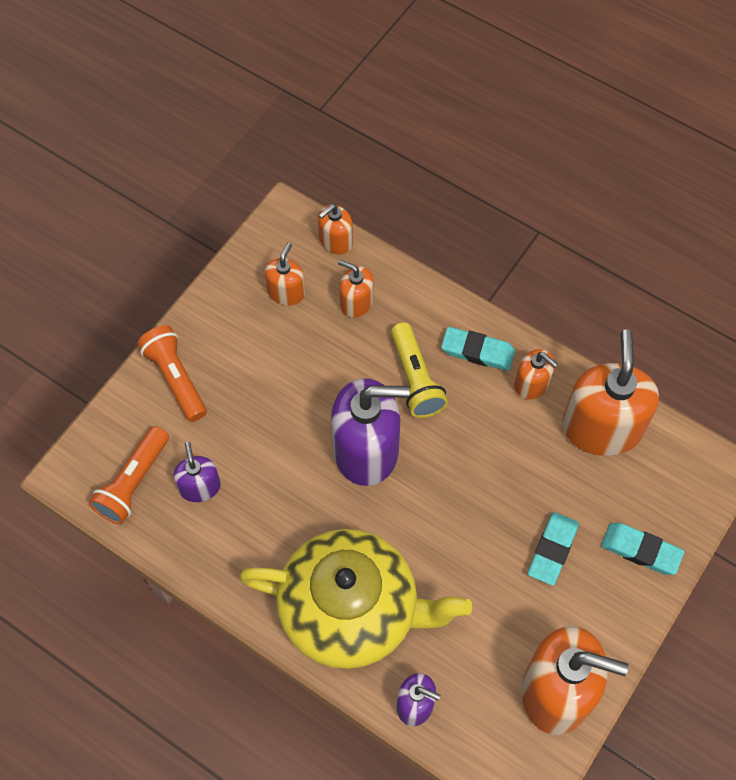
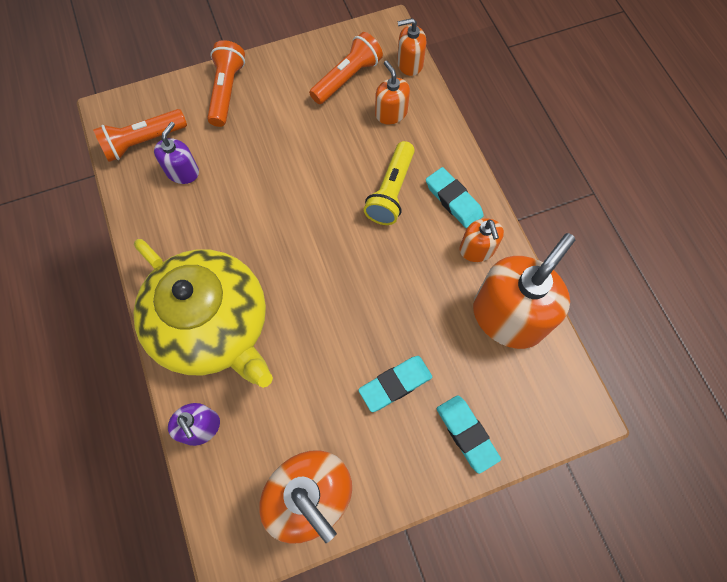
camera: 35 degrees right, 5 degrees up
(286, 292) = (347, 78): orange soap dispenser -> orange flashlight
(366, 450) = (315, 219): purple soap dispenser -> none

